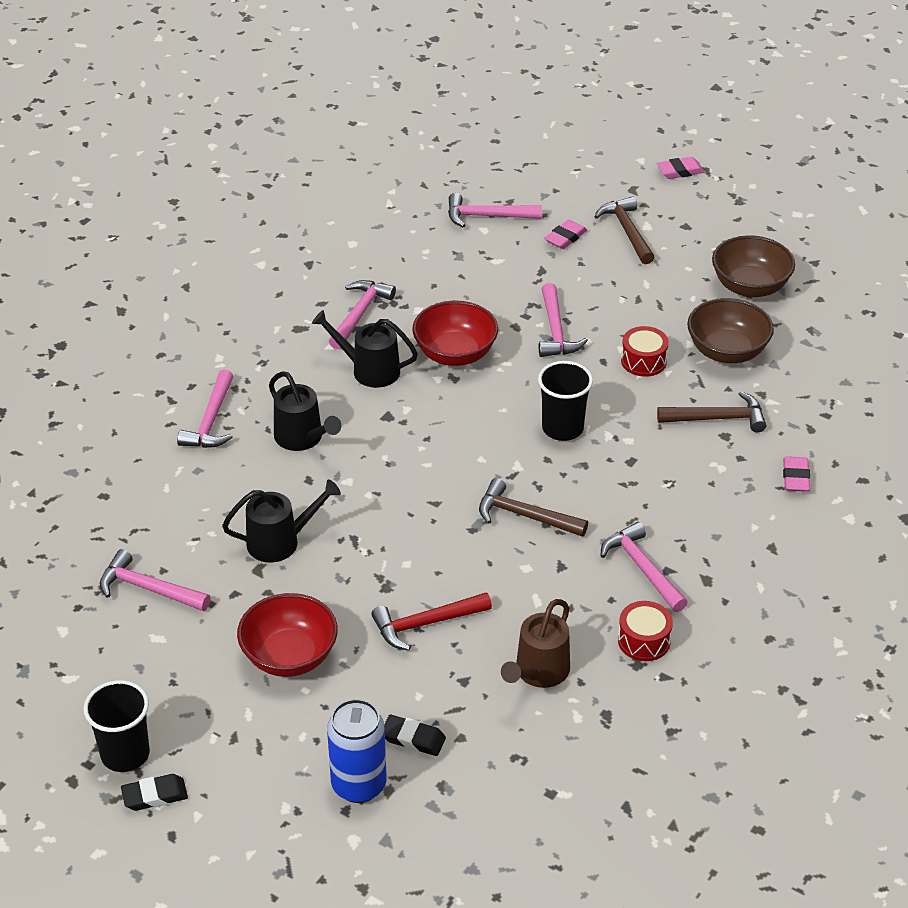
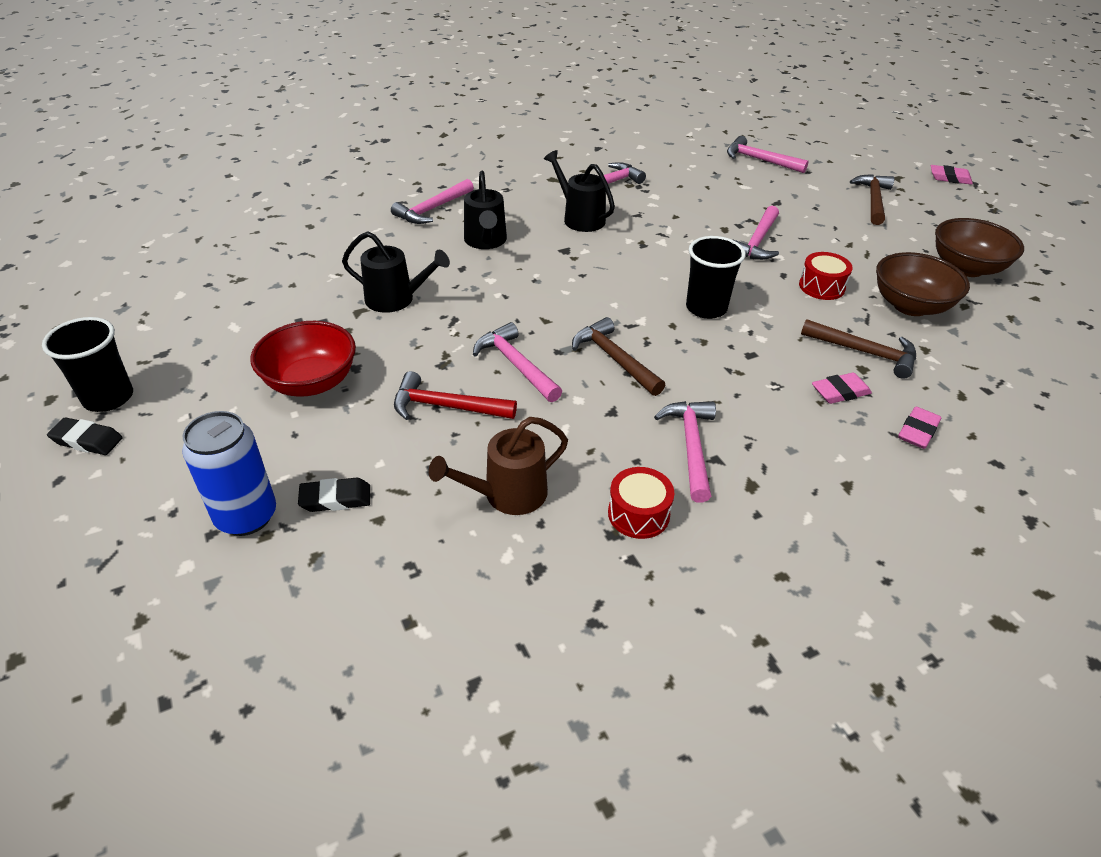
camera: 30 degrees right, 0 degrees up
(149, 589) = (268, 292): pink hammer -> pink hammer (516, 365)
(413, 739) = (336, 499): black eraser -> black eraser turned 60 degrees counterclockwise
(455, 354) = (658, 230): red bowl -> none
(565, 238) = (815, 189): pink eraser -> pink eraser (840, 392)

